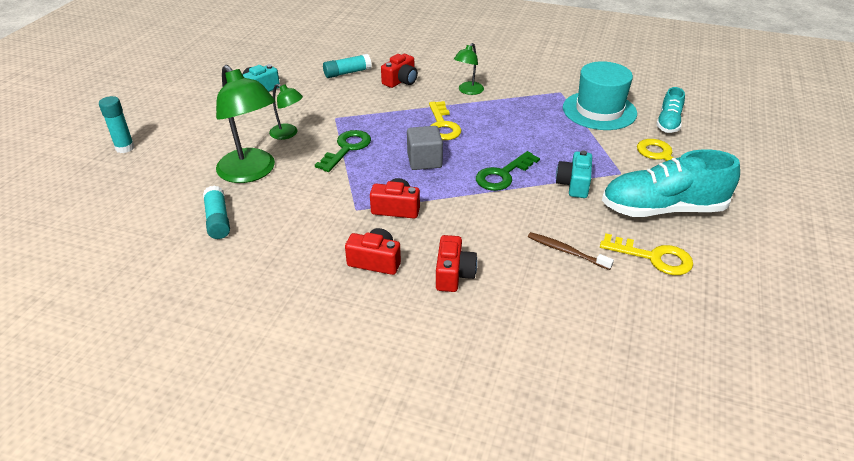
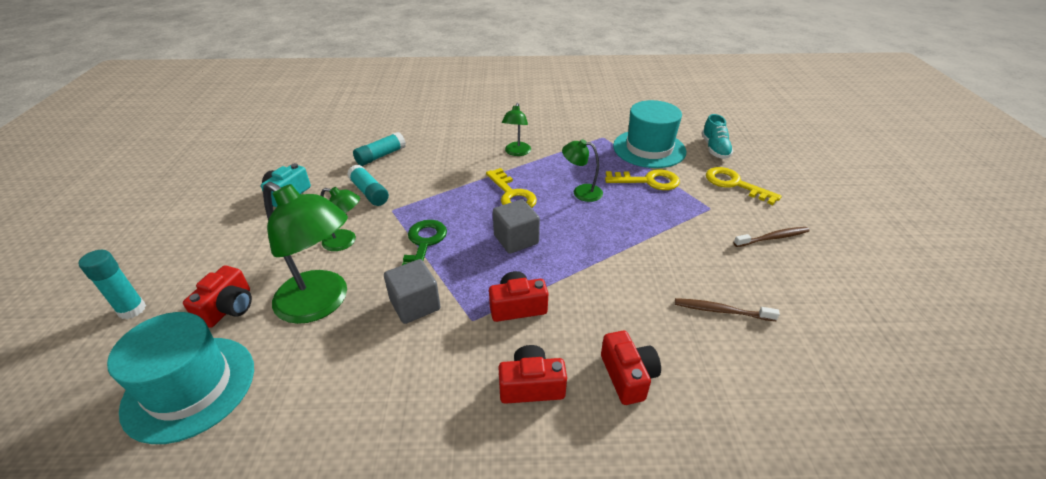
camera: 20 degrees left, 0 degrees up
(145, 203) = (190, 387): none -> turquoise hat
(218, 220) = (304, 384): turquoise glue stick -> turquoise glue stick (369, 192)
(318, 189) = (415, 305): none -> grey cube
(401, 81) = (442, 154): red camera -> red camera (228, 308)
(503, 175) = (605, 237): green key -> none
(506, 135) = (581, 192): none -> green lamp
(574, 184) = (677, 231): turquoise camera -> none
(653, 257) = (802, 294): yellow key -> yellow key (648, 181)
(662, 209) = (772, 238): turquoise shoe -> brown toothbrush

